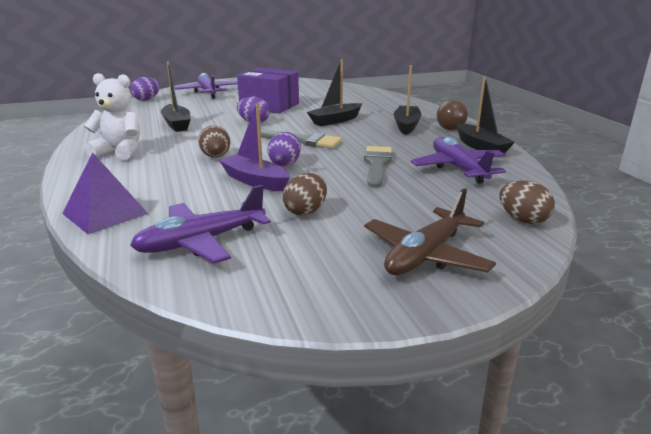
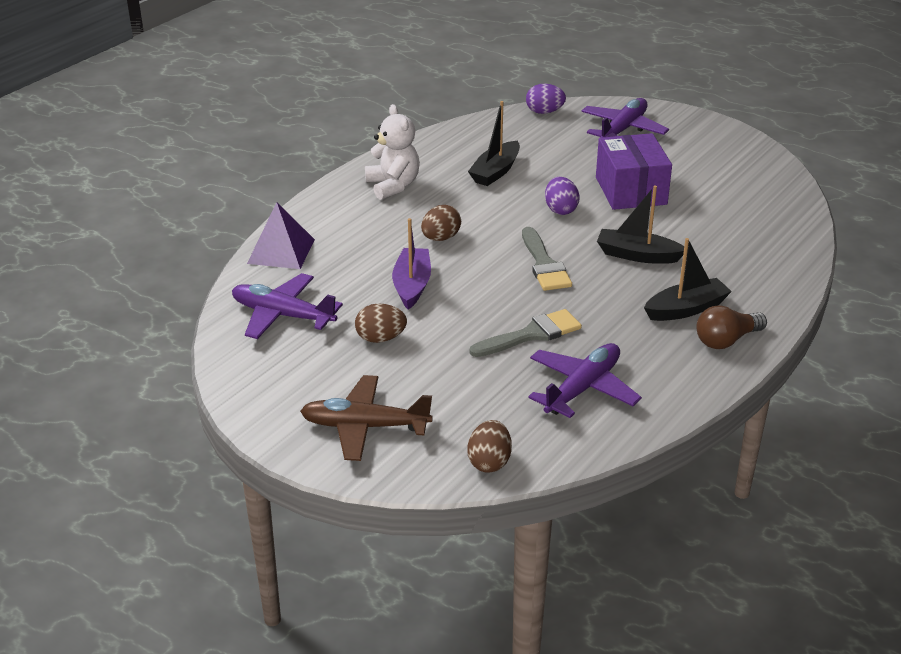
camera: 55 degrees right, 10 degrees up
(285, 164) = (469, 282): purple egg -> none
(480, 147) = (676, 384): black boat -> none

